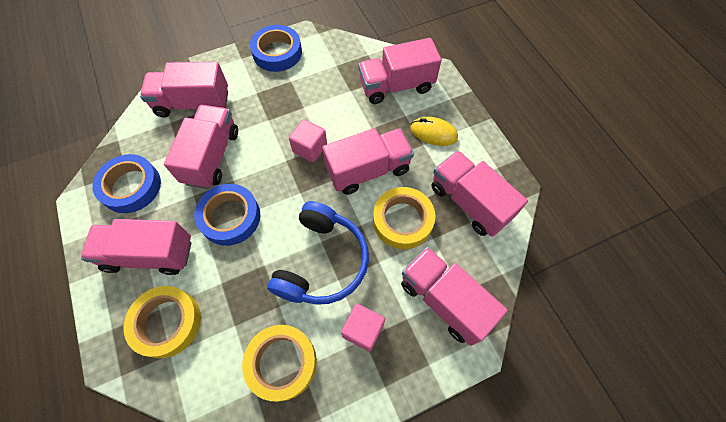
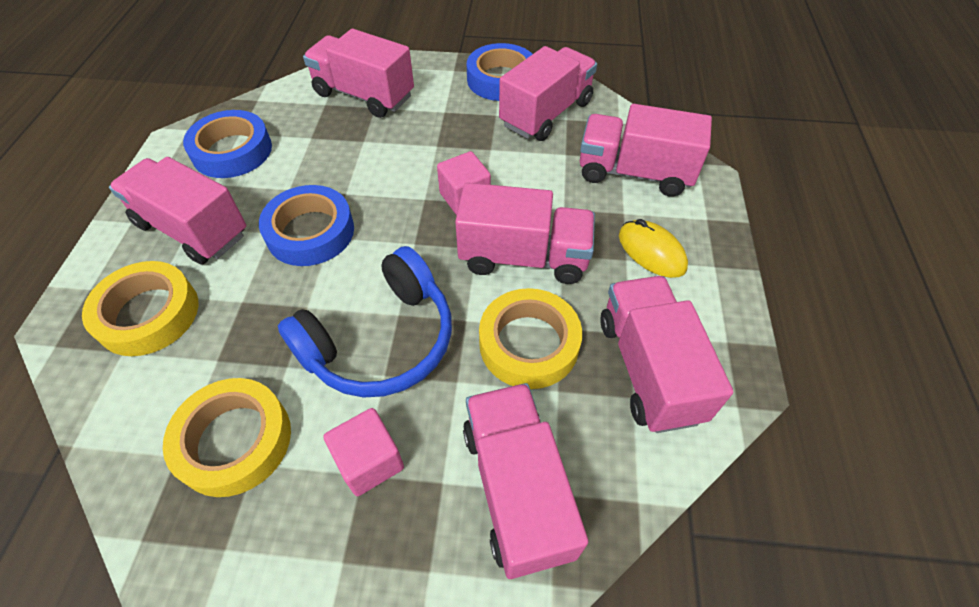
camera: 30 degrees right, 10 degrees down
(212, 157) = (341, 158): pink truck -> pink truck (546, 114)

